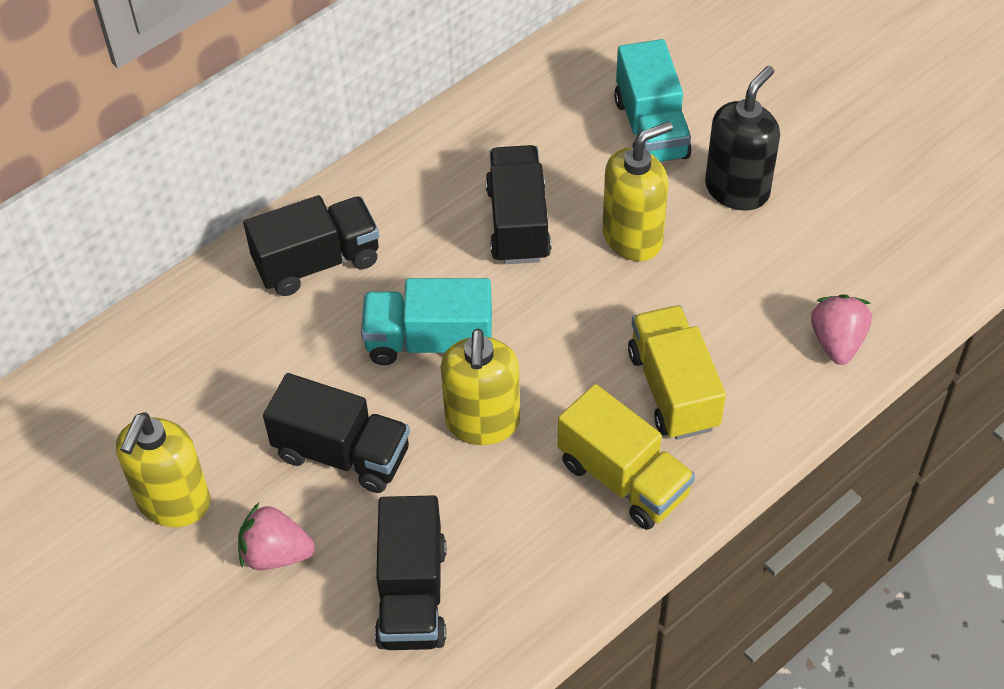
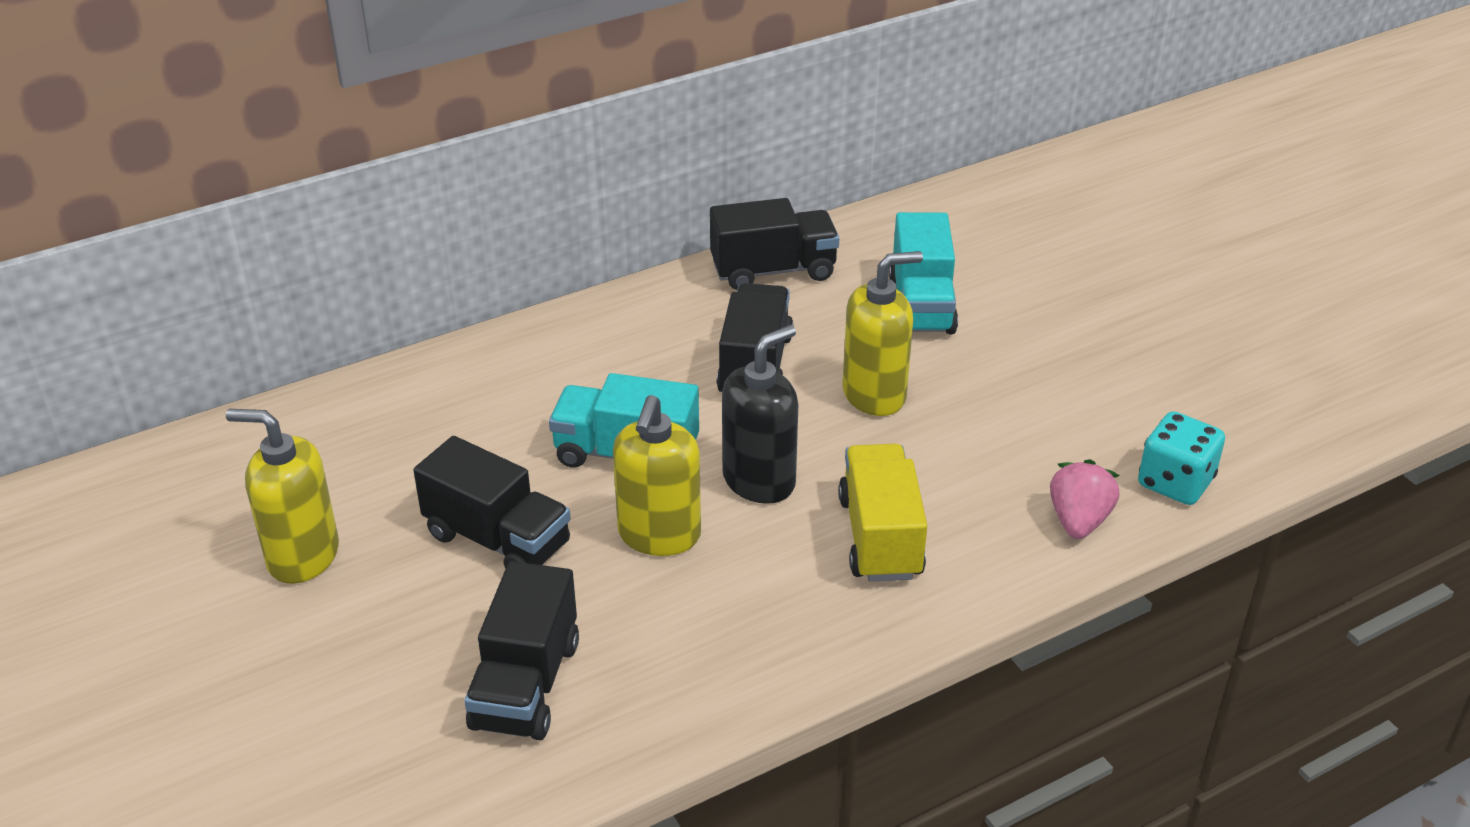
camera: 10 degrees right, 15 degrees down
(174, 503) = (302, 556): yellow soap dispenser -> yellow soap dispenser turned 75 degrees clockwise
(276, 554) = (391, 621): pink strawberry -> none
(317, 262) = (534, 369): black truck -> black truck (773, 270)
(623, 478) = (800, 612): yellow truck -> none
(737, 189) = (1000, 369): black soap dispenser -> black soap dispenser (759, 480)
(910, 287) = (1175, 482): none -> turquoise dice

